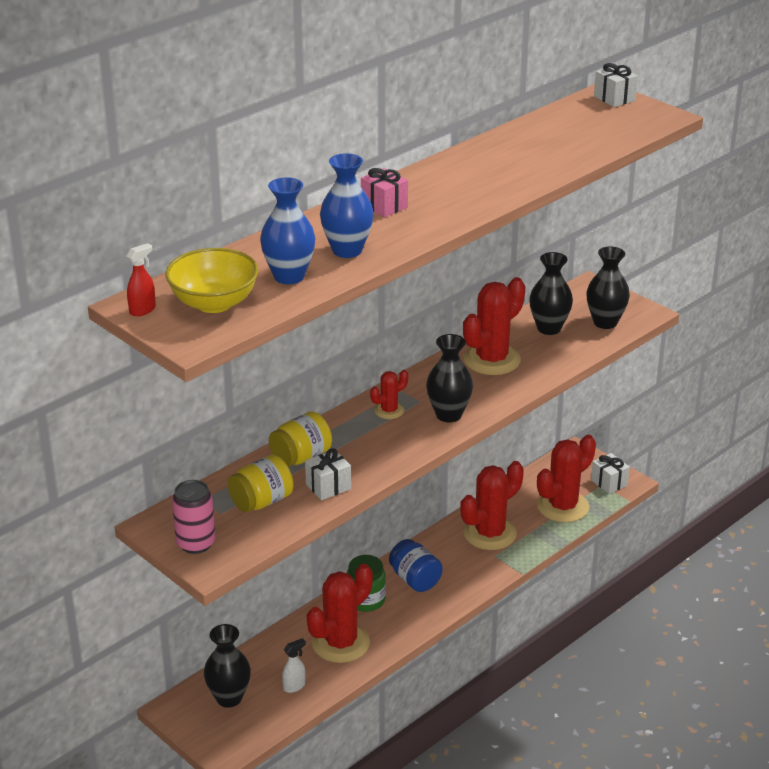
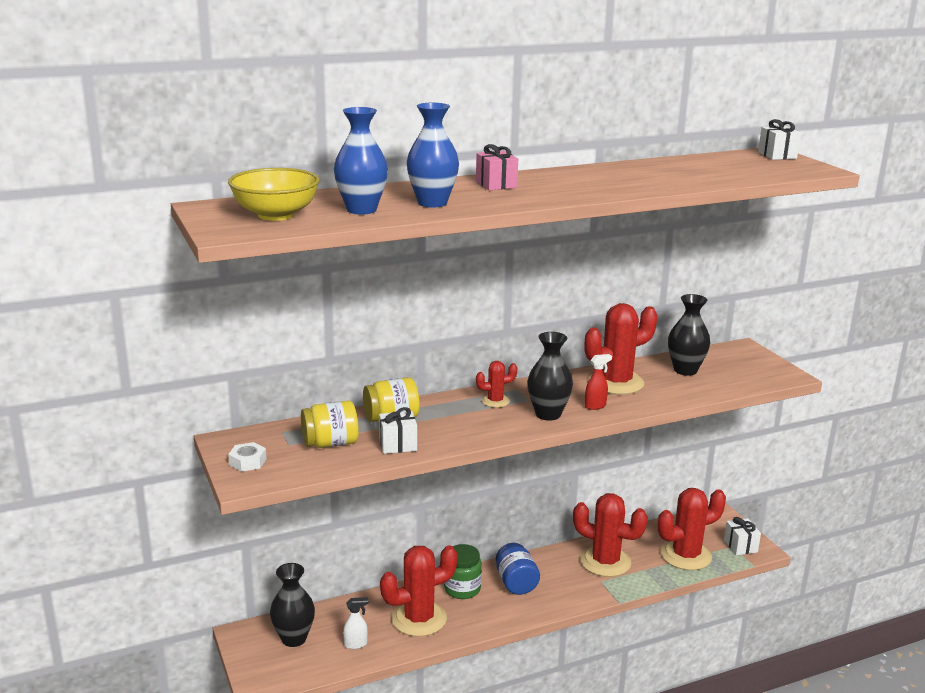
camera: 20 degrees right, 10 degrees down
(143, 310) = (210, 210): red spray bottle -> red spray bottle (595, 406)
(196, 543) = (248, 462): pink can -> white nut
(489, 533) = (605, 562): red cactus -> red cactus turned 45 degrees clockwise
(605, 322) = (743, 375): black vase -> none

